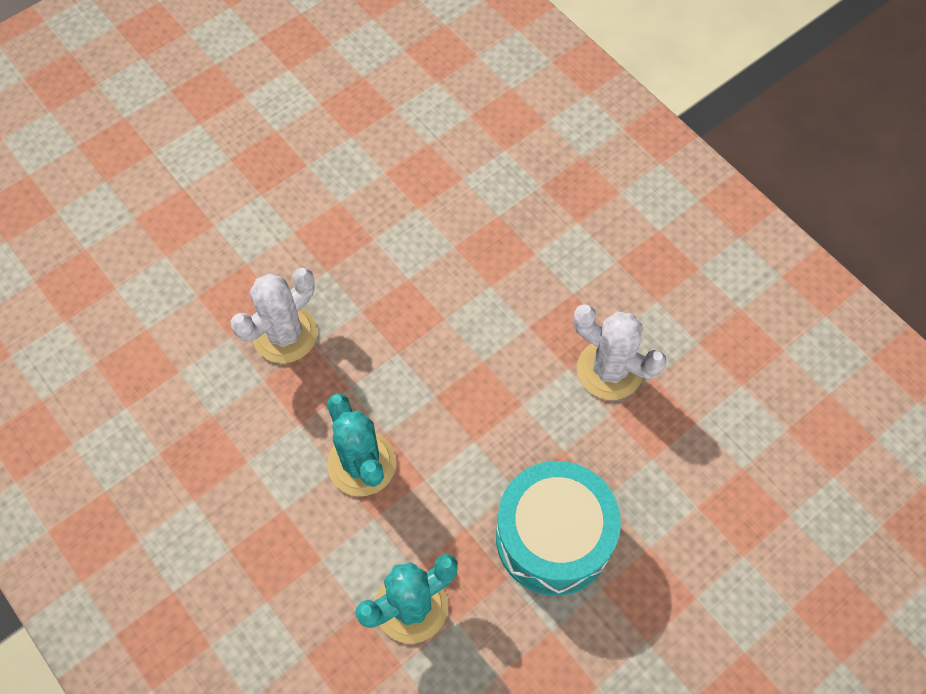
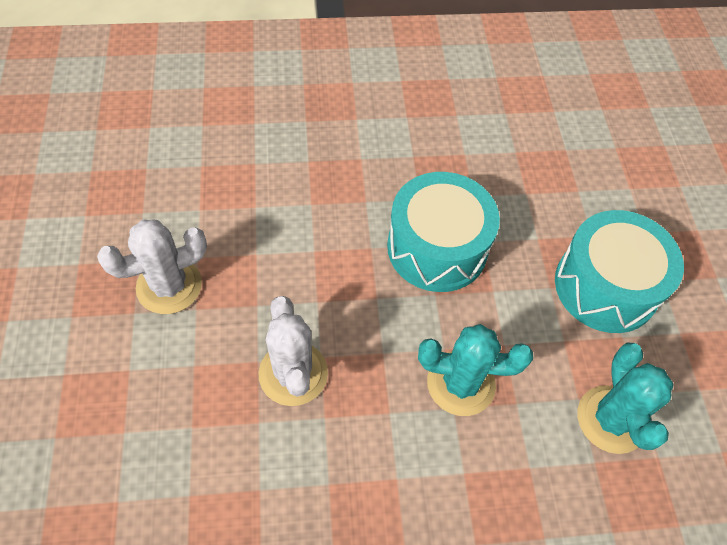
camera: 60 degrees left, 5 degrees down
(485, 370) = (437, 248): none -> turquoise drum
(609, 370) = (492, 173): white cactus -> white cactus (169, 286)

